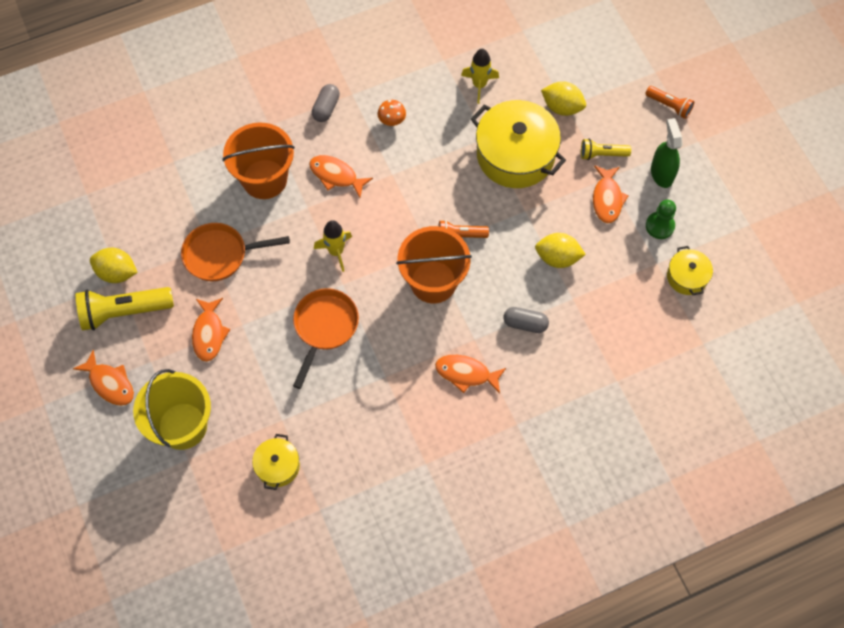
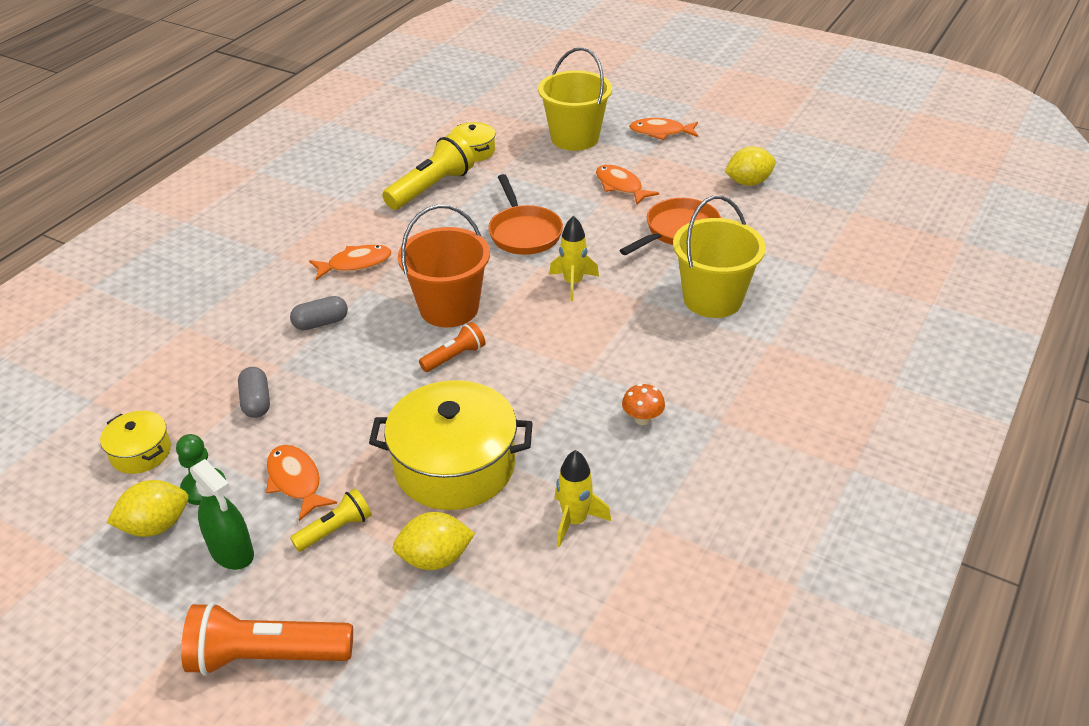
camera: 145 degrees right, 25 degrees down
(124, 312) = (707, 166): yellow flashlight -> yellow flashlight (431, 188)
(264, 179) = (712, 299): orange bucket -> yellow bucket
(326, 108) = (731, 390): grey capsule -> grey capsule (256, 402)
(336, 175) = (644, 338): orange fish -> none
(557, 258) = (322, 392): yellow lemon -> yellow lemon (156, 525)
(669, 106) = (266, 656): orange flashlight -> orange flashlight, size x1.80

